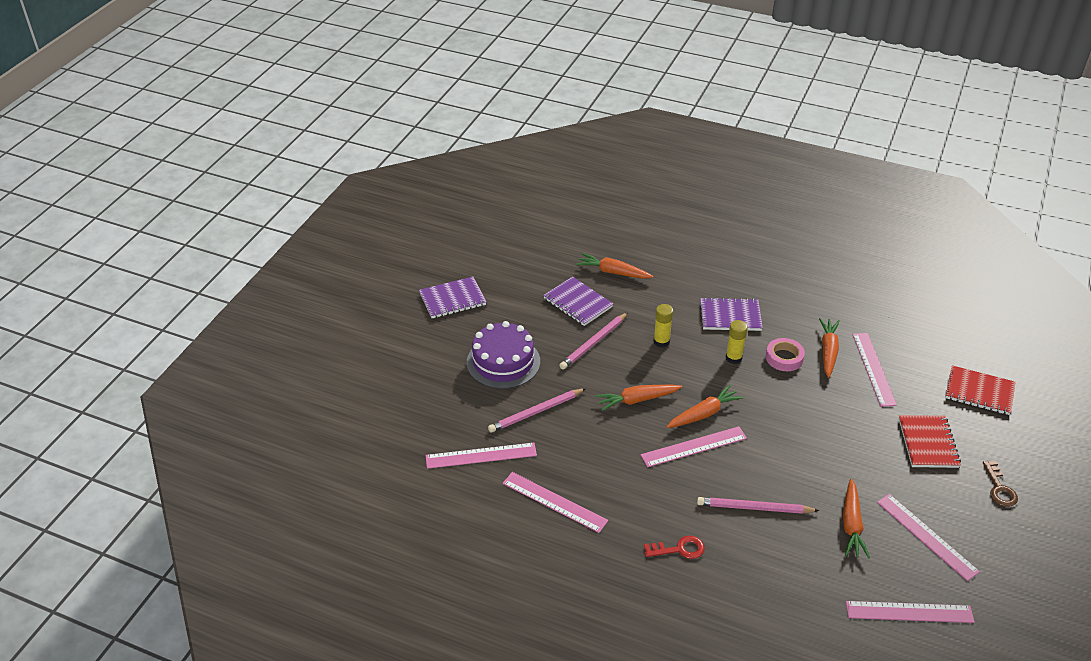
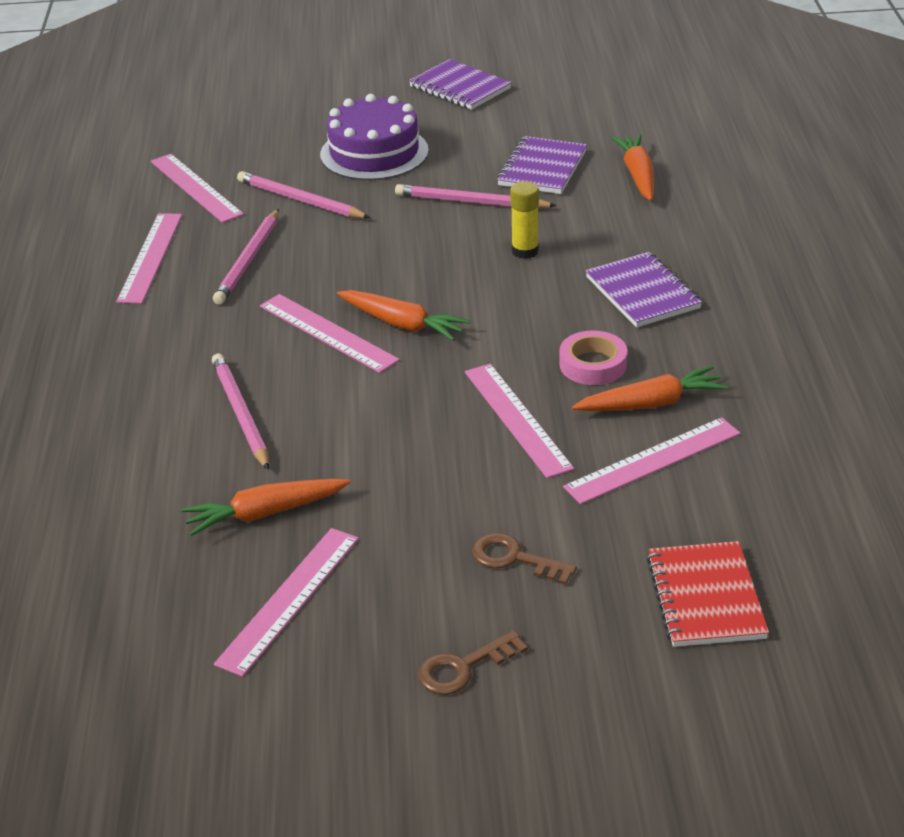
camera: 65 degrees right, 5 degrees down
(591, 456) = (249, 260): none -> pink pencil
(637, 400) = (385, 264): orange carrot -> none
(679, 549) = (123, 370): red key -> none
(733, 358) = (547, 319): yellow glue stick -> none
(909, 612) = (113, 611): pink ruler -> pink ruler (517, 419)
(928, 443) = (515, 559): red notebook -> brown key

